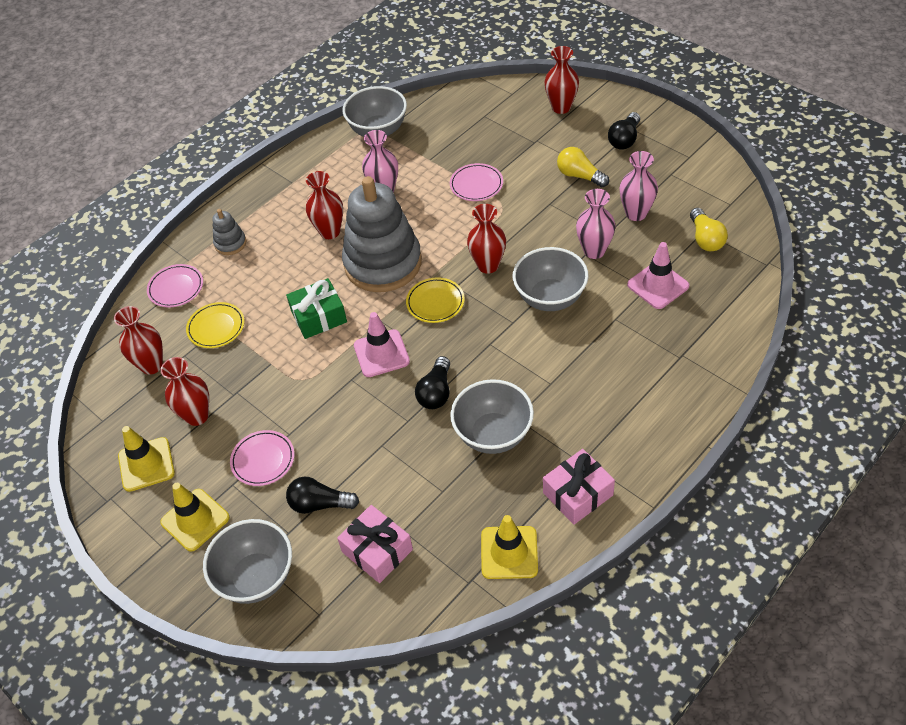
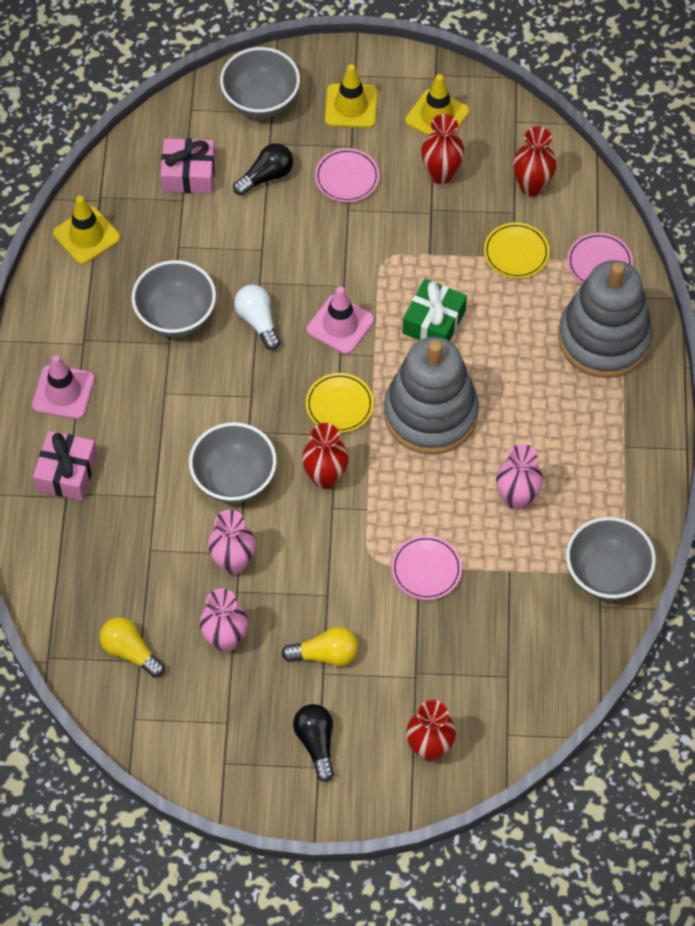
camera: 135 degrees right, 10 degrees up
(230, 243) = (604, 338): grey stacking toy -> grey stacking toy, size x2.35
(330, 232) = (520, 414): red vase -> none
(436, 392) = (258, 321): black light bulb -> white light bulb
(578, 494) = (67, 312): pink gift -> pink gift (67, 472)
(658, 285) = (140, 561): pink traffic cone -> pink traffic cone (63, 392)

